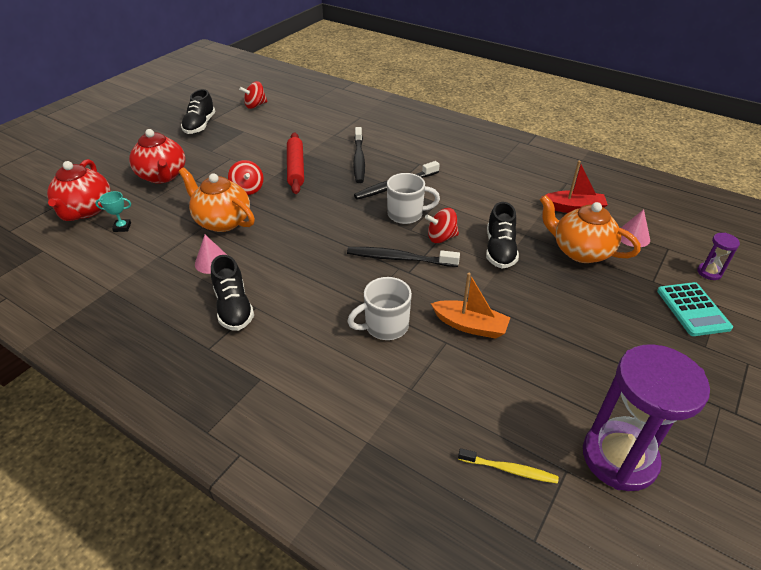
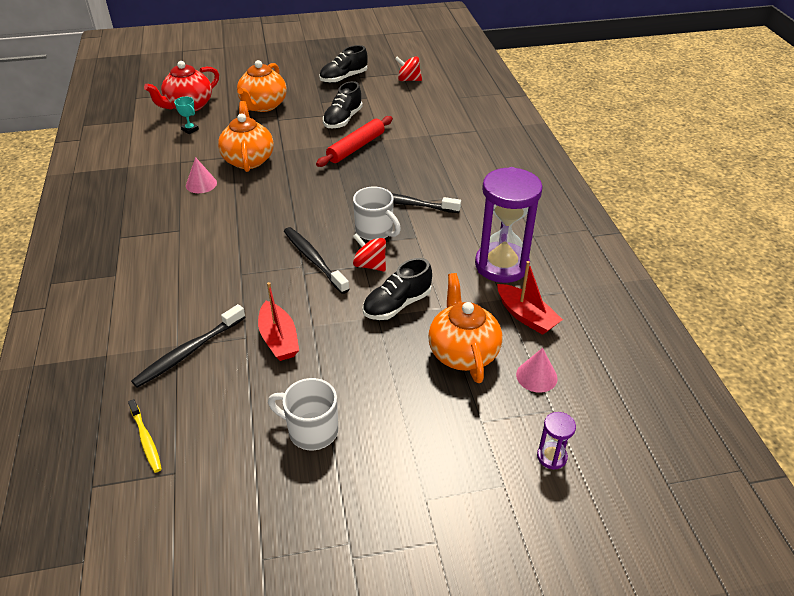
camera: 45 degrees right, 0 degrees up
(163, 176) = (263, 106): red teapot -> orange teapot
(234, 307) = (168, 222): black shoe -> black shoe (343, 120)
(248, 189) = (299, 145): red spinning top -> none
(359, 160) = (413, 166): black toothbrush -> black toothbrush (188, 352)
(385, 326) = (227, 297): white mug -> white mug (311, 430)
(470, 326) = (279, 339): orange boat -> red boat
(619, 458) = (217, 498): purple hourglass -> purple hourglass (501, 265)
(692, 309) = (472, 468): turquoise calculator -> none

